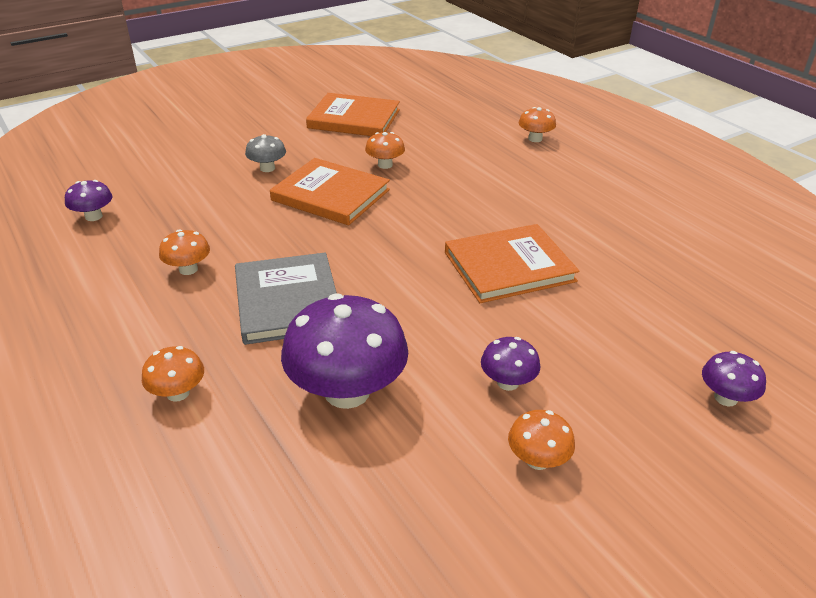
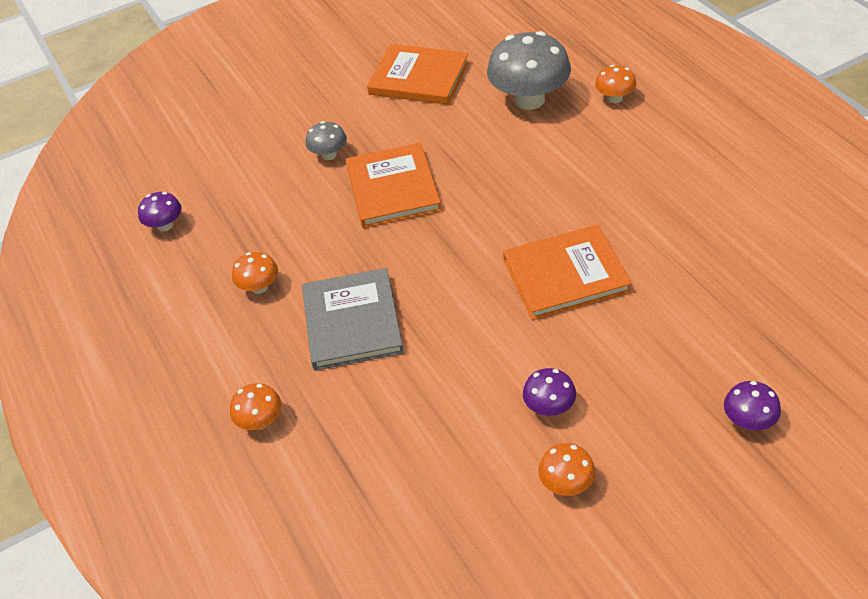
camera: 10 degrees right, 10 degrees up
(331, 195) = (393, 188): orange book -> orange book turned 45 degrees clockwise
(347, 391) = (405, 418): purple mushroom -> none
(385, 165) = (450, 144): orange mushroom -> none
(457, 137) = (529, 100): none -> grey mushroom

